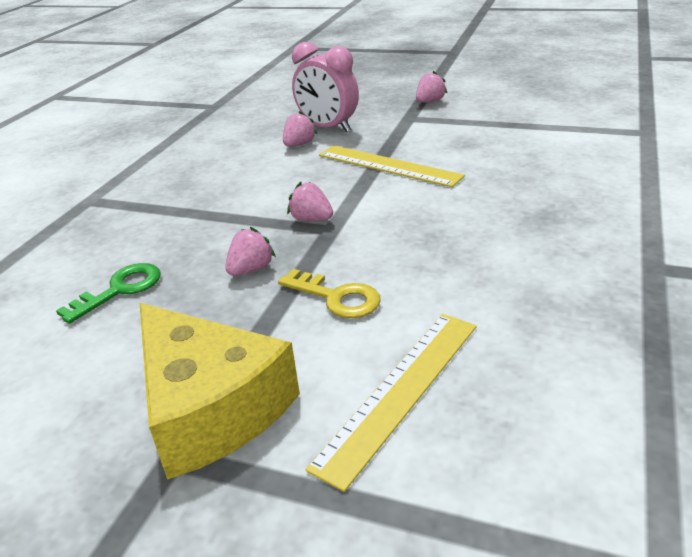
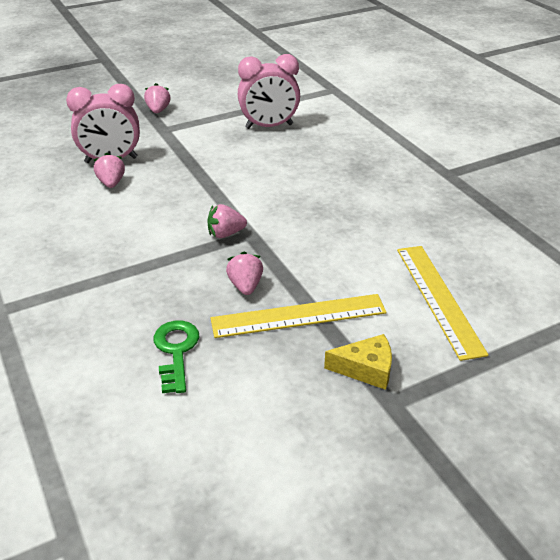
camera: 50 degrees left, 5 degrees up
(210, 407) = (366, 369): yellow cheese -> yellow cheese, size x0.48
(337, 297) = (328, 272): yellow key -> none
(388, 165) = (212, 172): yellow ruler -> yellow ruler (298, 316)
(510, 145) = (269, 126): none -> pink clock

